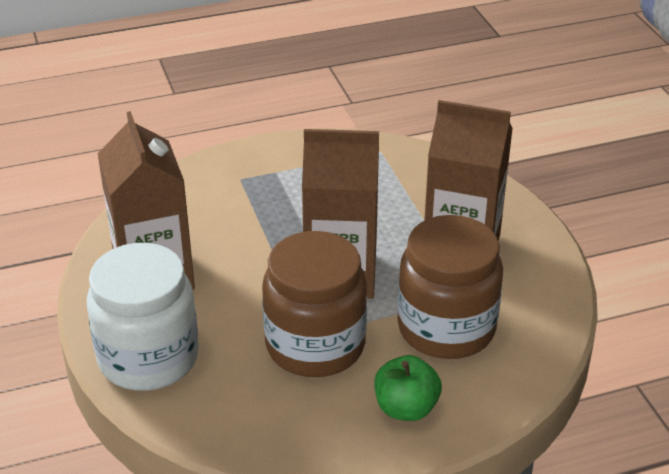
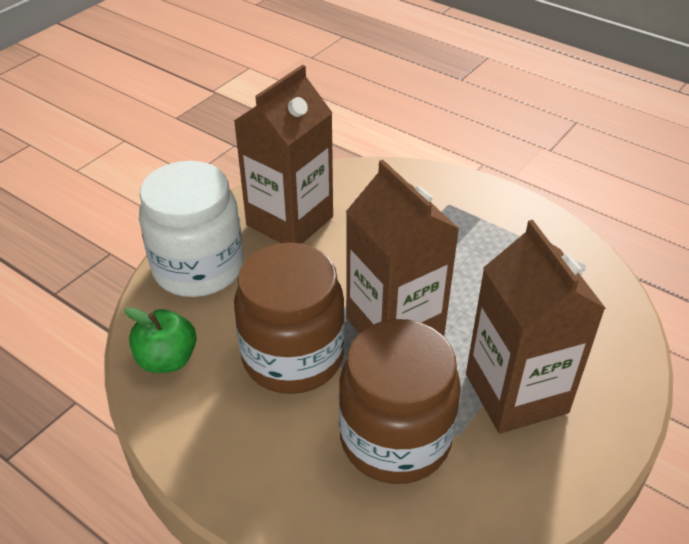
camera: 55 degrees right, 5 degrees up
(406, 408) = (265, 462): green apple -> green apple (167, 359)

